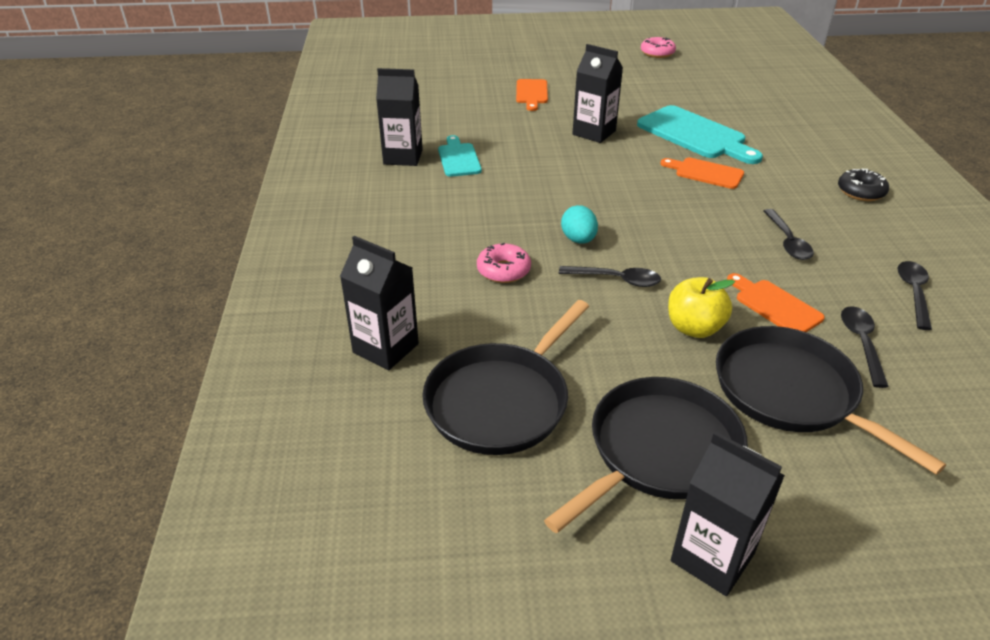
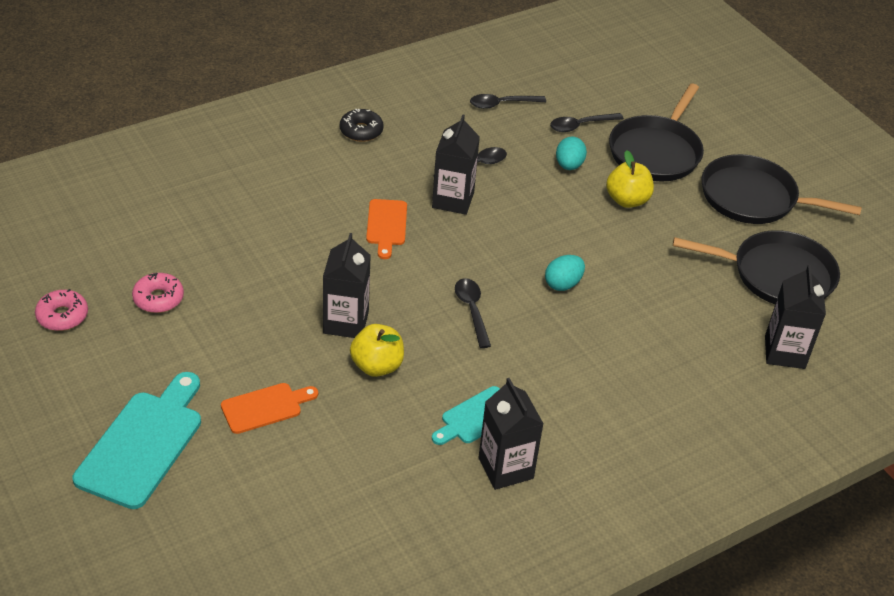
camera: 120 degrees left, 5 degrees up
(503, 270) = (641, 317): pink donut -> pink donut (158, 298)
(540, 134) = (377, 366): none -> yellow apple
(616, 280) = (602, 250): black spoon -> black spoon (472, 311)
(695, 135) = (304, 244): turquoise cutting board -> turquoise cutting board (143, 444)
(712, 557) = (805, 169): black carton -> black carton (453, 200)
(774, 305) = (569, 165): orange cutting board -> turquoise egg

